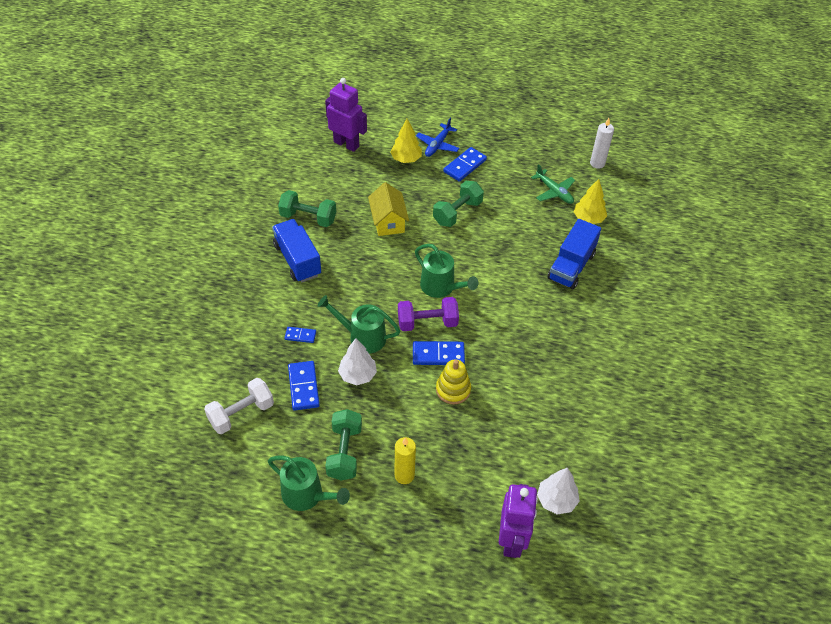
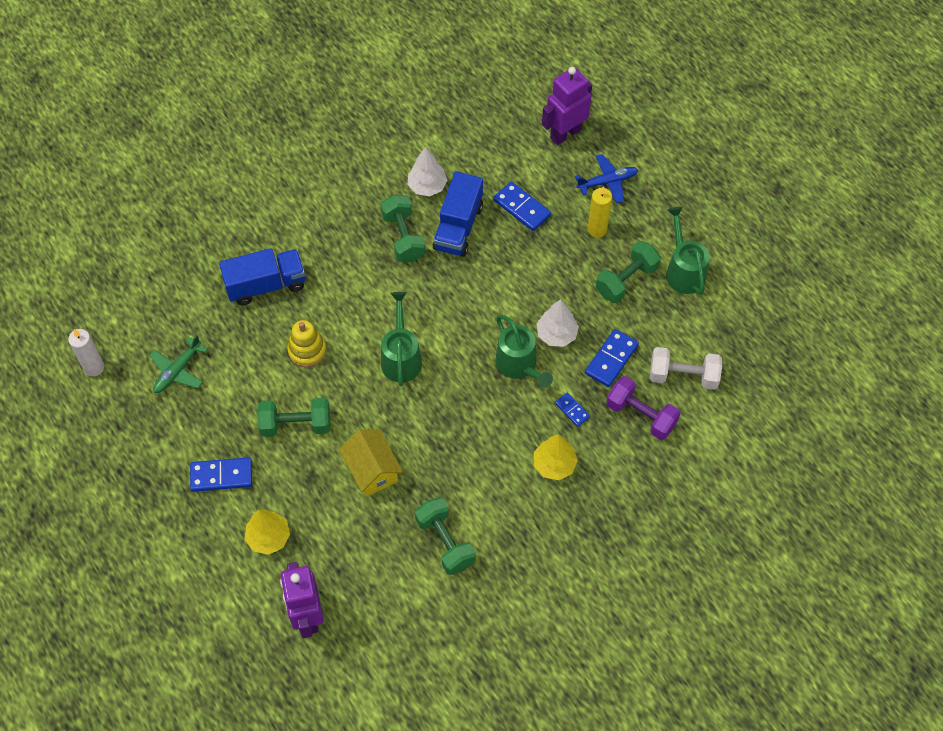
camera: 135 degrees left, 10 degrees up
(297, 260) = (502, 496): blue truck -> blue truck (458, 227)
(388, 221) = (372, 470): yellow house -> yellow house turned 60 degrees counterclockwise
(427, 322) = (450, 334): purple dumbbell -> purple dumbbell (641, 415)
(437, 145) = (215, 529): blue plane -> blue plane (607, 182)
(438, 355) = (472, 299): blue domino -> blue domino (521, 208)
(453, 389) = (492, 262): yellow stacking toy -> yellow stacking toy (307, 350)
(529, 359) = (403, 237): none -> green dumbbell
(554, 192) = (178, 371): green plane -> green plane turned 150 degrees counterclockwise
(556, 500) = (505, 132): white tree -> white tree (427, 186)
(588, 218) = (187, 317): yellow tree -> yellow tree (554, 465)

